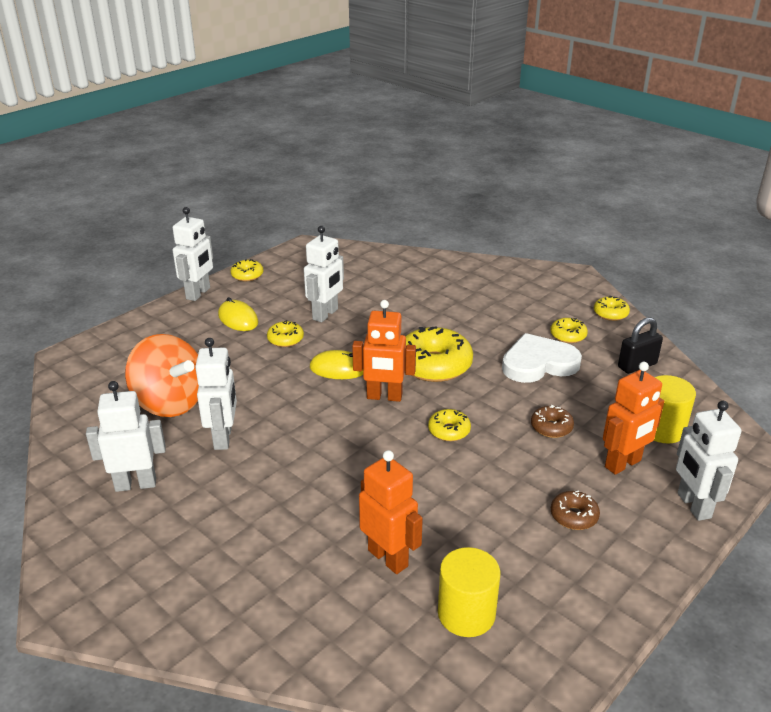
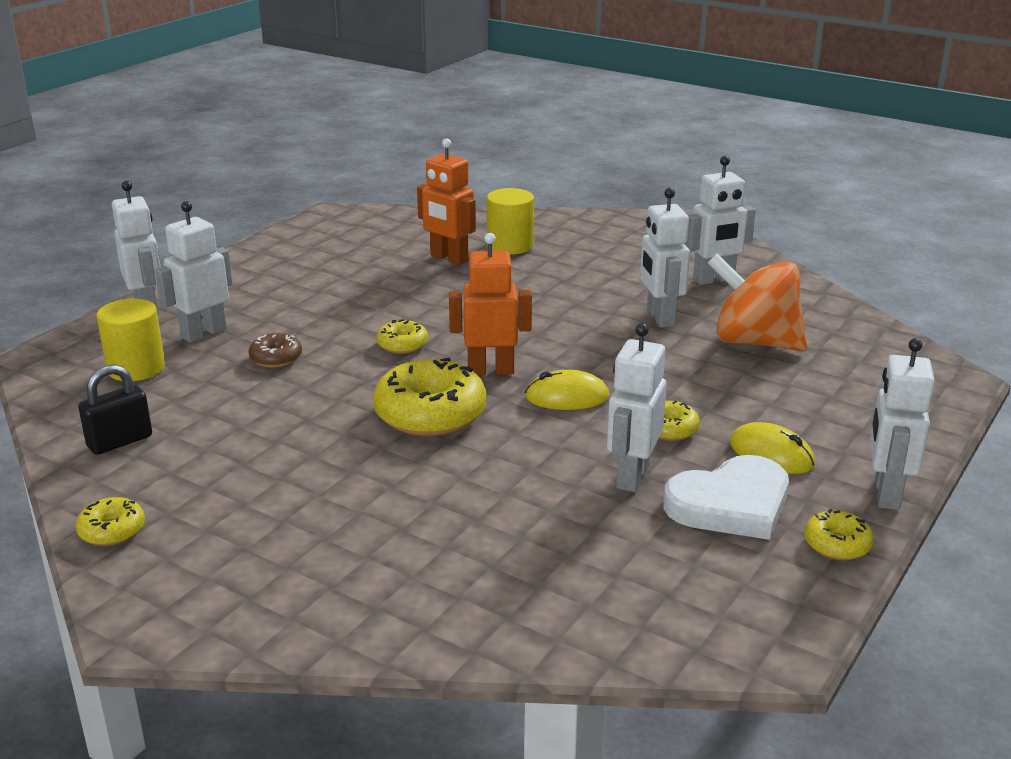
camera: 170 degrees right, 5 degrees down
(466, 613) = (380, 240): yellow cylinder -> yellow cylinder (510, 245)
(538, 363) = (272, 431): white heart -> white heart (731, 504)
(568, 335) = (210, 479): yellow donut -> none
(574, 516) = (274, 293): brown donut -> none
(623, 464) = (203, 333): orange robot -> white robot

